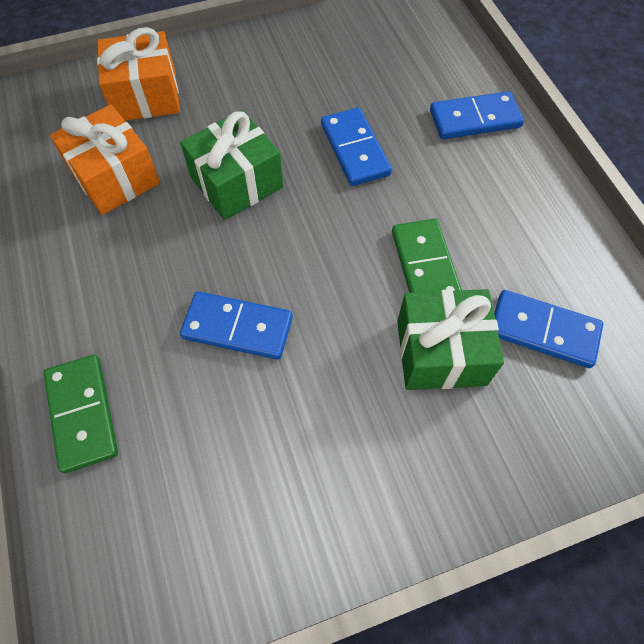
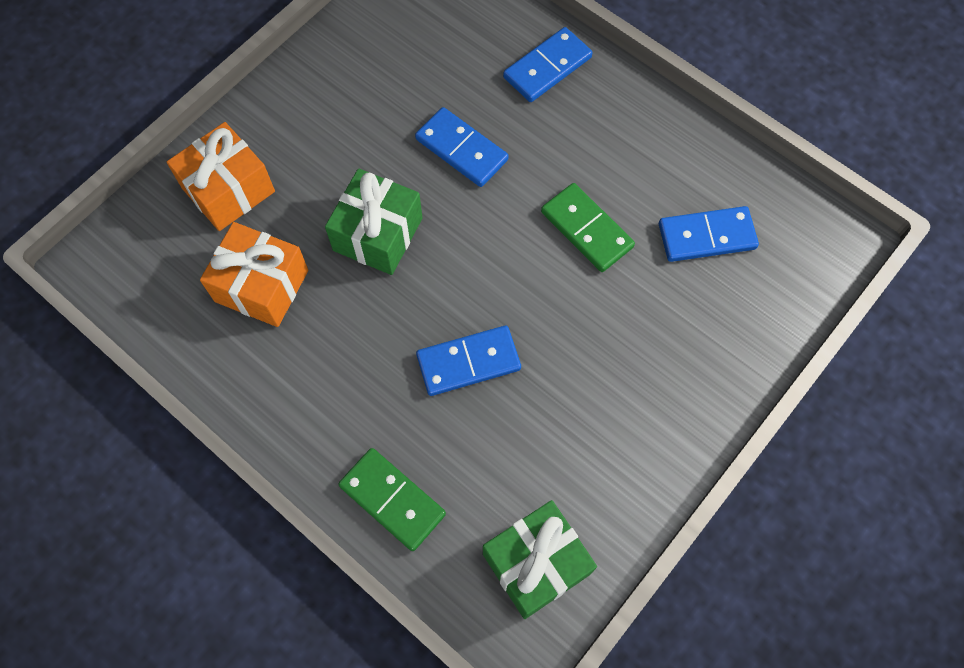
camera: 30 degrees left, 5 degrees up
(441, 352) = (640, 296): green gift -> green gift (536, 564)

